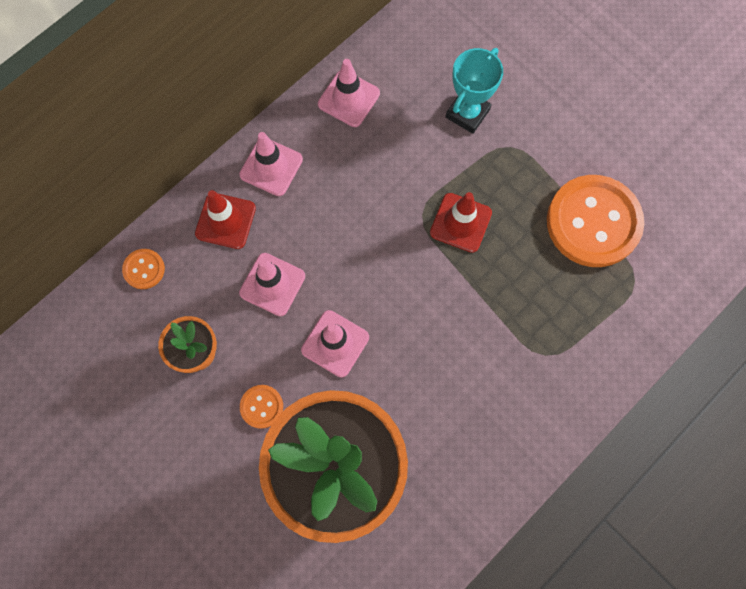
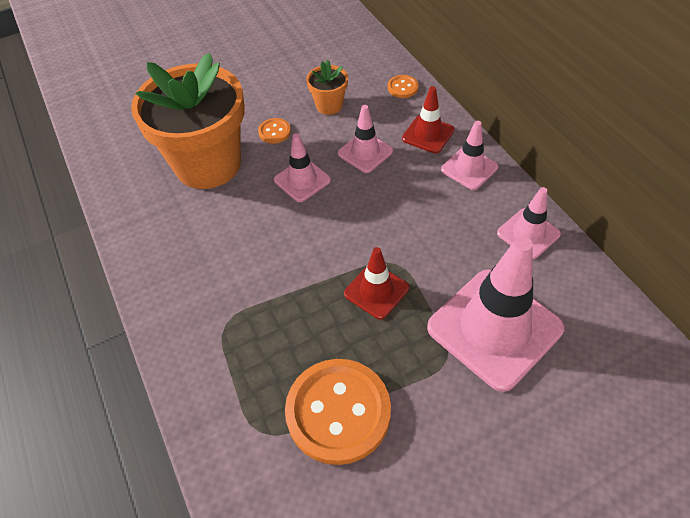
camera: 110 degrees right, 20 degrees down
(467, 113) = (494, 328): turquoise trophy -> pink traffic cone

